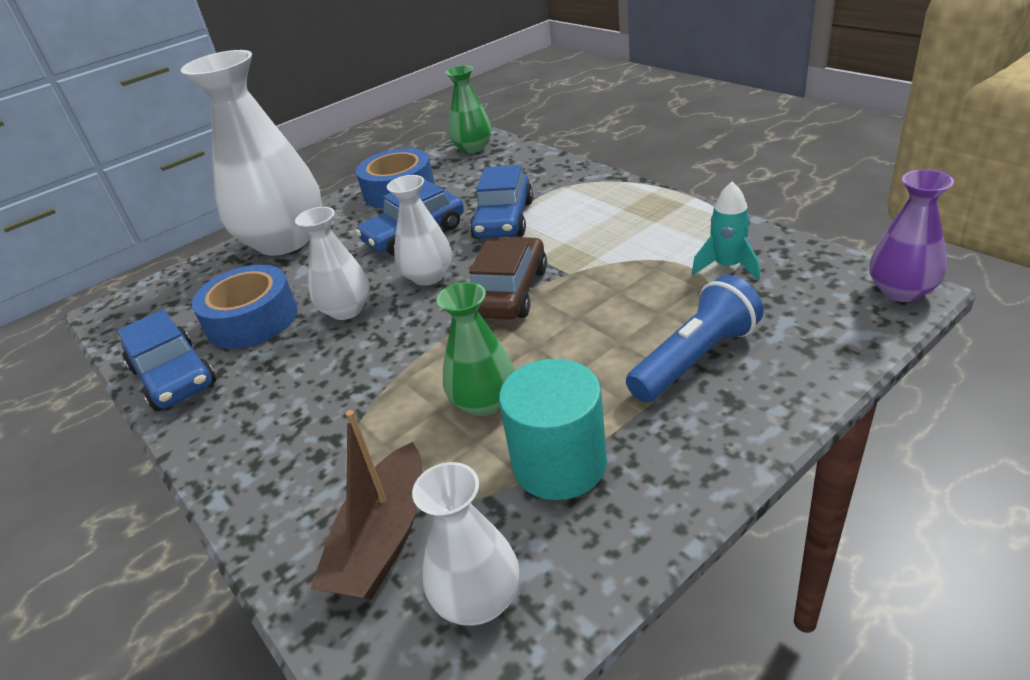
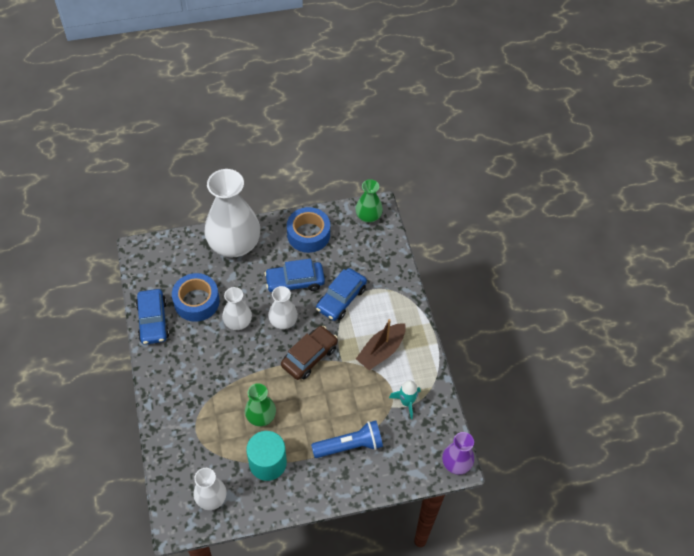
camera: 20 degrees right, 20 degrees up
(383, 539) = (195, 457): brown boat -> brown boat (381, 351)

